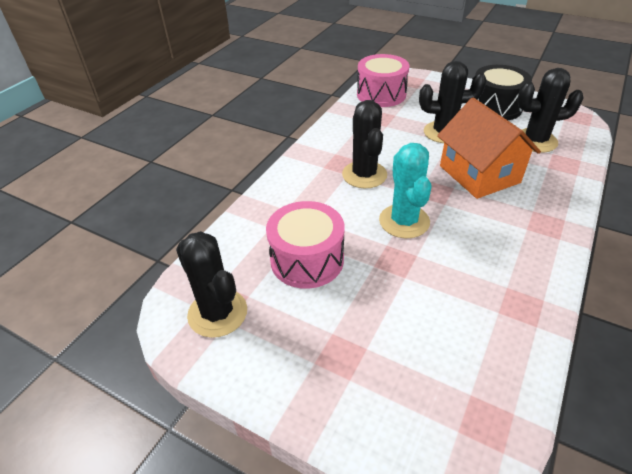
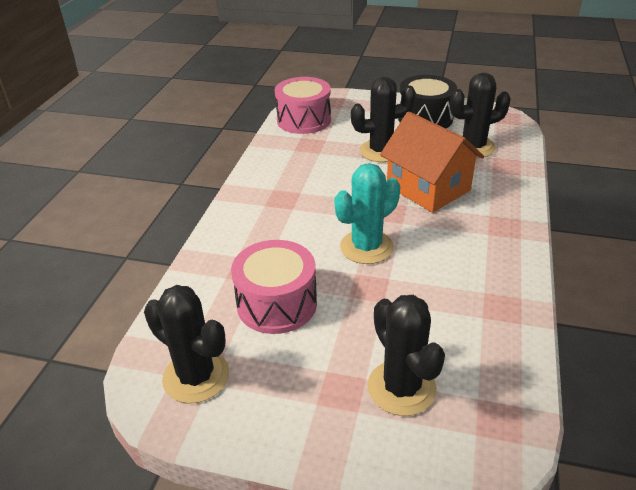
camera: 15 degrees left, 5 degrees down
(364, 175) = (311, 206): black cactus -> black cactus (401, 388)
(404, 221) = (366, 247): turquoise cactus -> turquoise cactus turned 75 degrees clockwise

